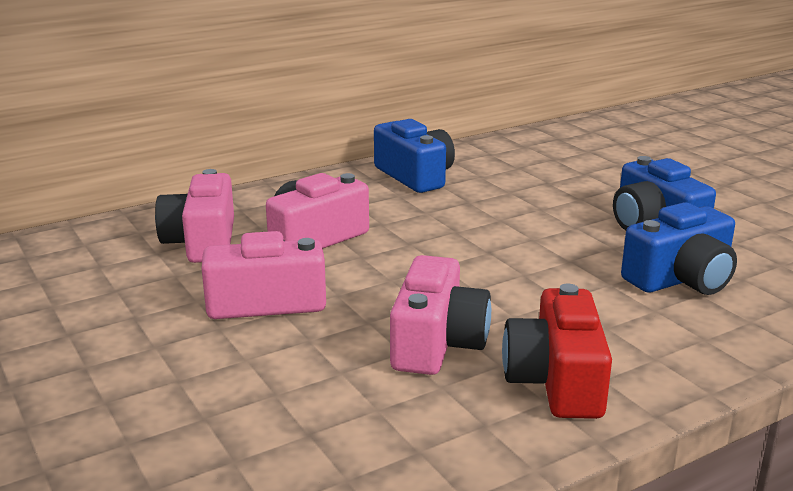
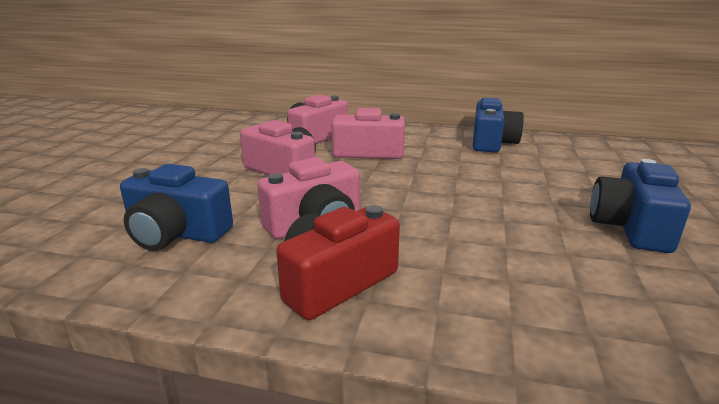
camera: 45 degrees right, 0 degrees up
(681, 279) = (579, 270): blue camera -> blue camera (176, 233)

